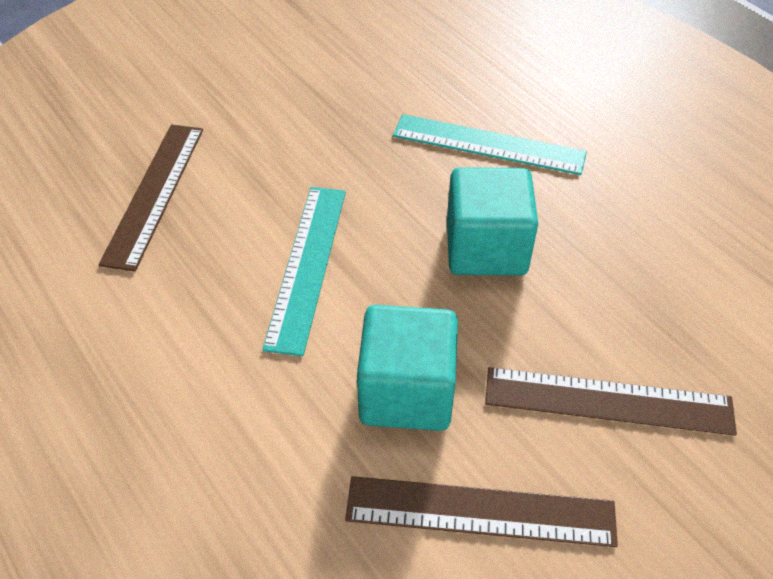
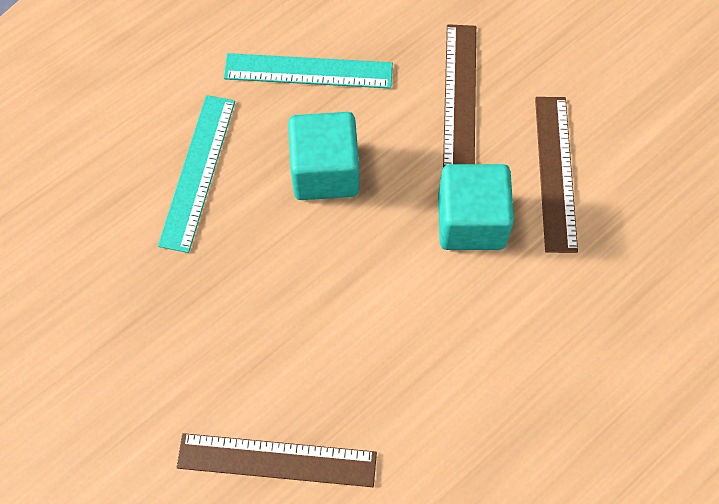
camera: 95 degrees left, 15 degrees up
(307, 265) = (356, 307): turquoise ruler -> turquoise ruler (308, 71)

